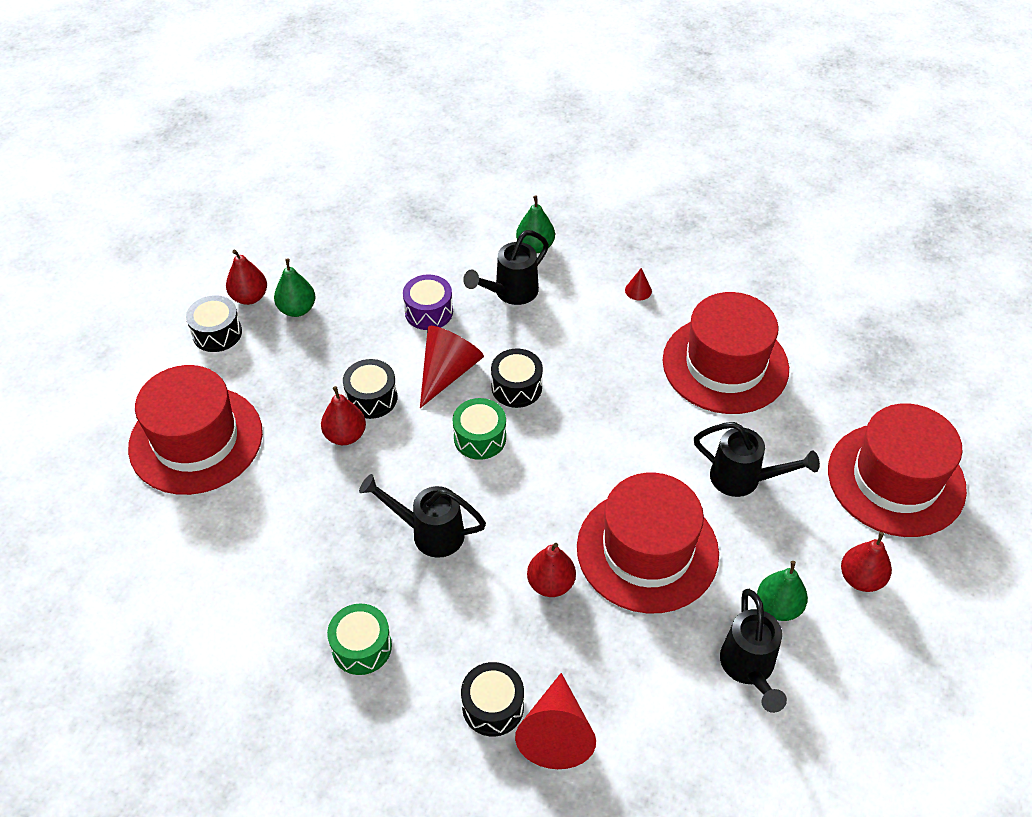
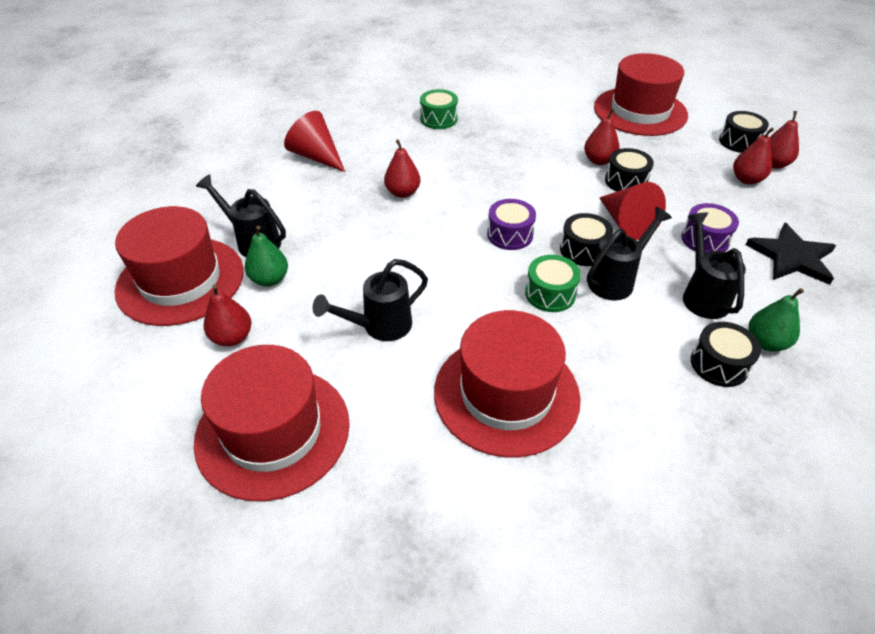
camera: 125 degrees right, 5 degrees down
(297, 309) = (746, 180): green pear -> red pear
(409, 254) = (791, 257): none -> black star
(429, 533) = (489, 164): black watering can -> black watering can (616, 280)
(480, 438) = (547, 212): green drum -> green drum (550, 294)
(493, 706) = (356, 144): black drum -> black drum (719, 364)
(541, 451) = (510, 234): none -> purple drum
(638, 290) = (654, 387): red cone -> none
(647, 550) = (379, 243): red hat -> red hat (180, 280)

